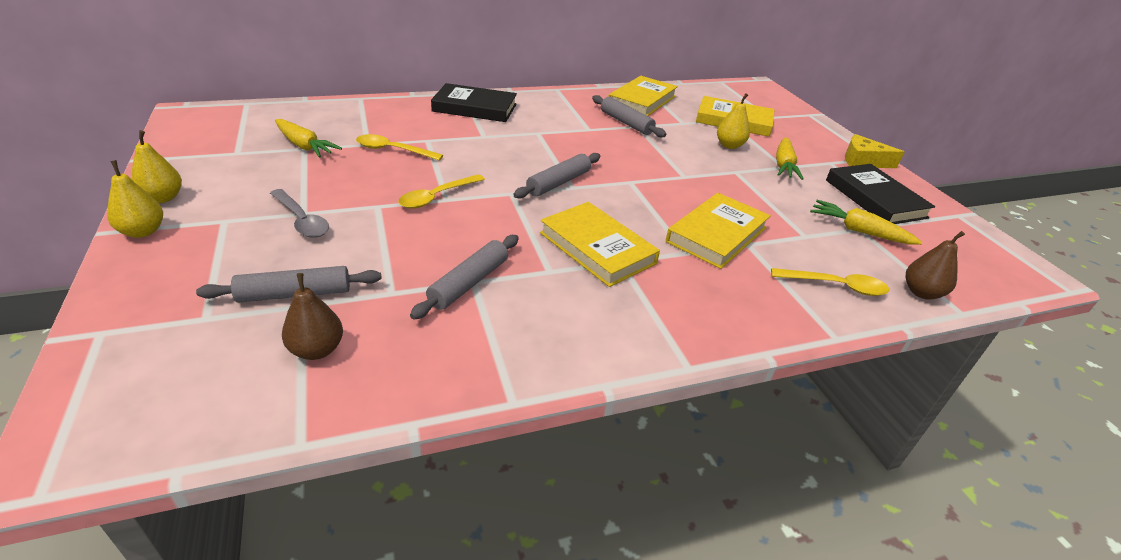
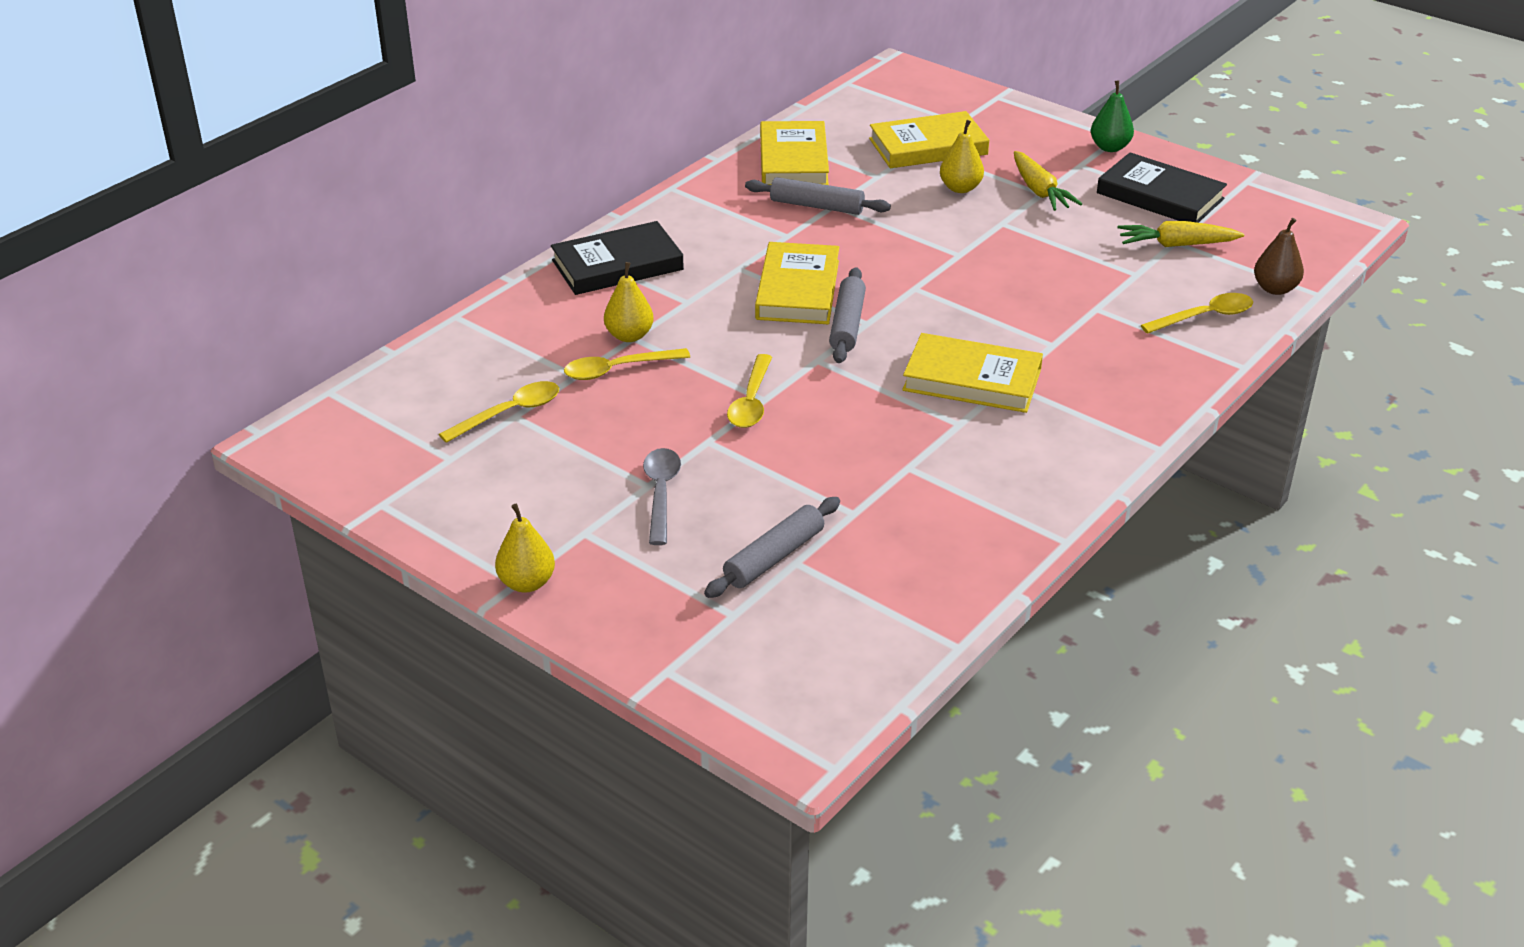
camera: 30 degrees left, 0 degrees up
(163, 198) = (475, 544): yellow pear -> yellow pear (629, 336)
(302, 220) = (661, 493): grey spoon -> grey spoon turned 105 degrees counterclockwise
(304, 146) = (510, 413): yellow carrot -> yellow spoon
(317, 350) = (866, 586): brown pear -> none
(469, 283) = (907, 470): grey rolling pin -> none
(716, 234) = (1059, 311): yellow book -> yellow book (797, 290)
(863, 161) = (1110, 147): yellow cheese -> green pear

